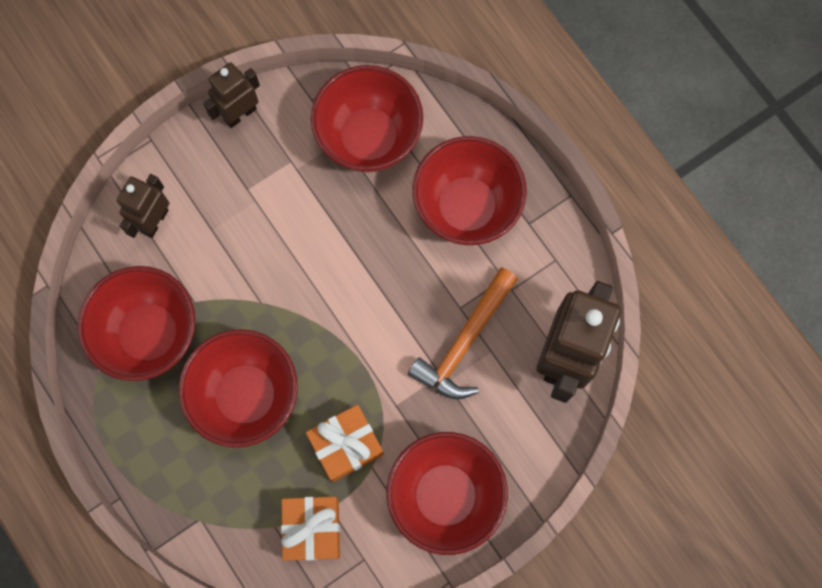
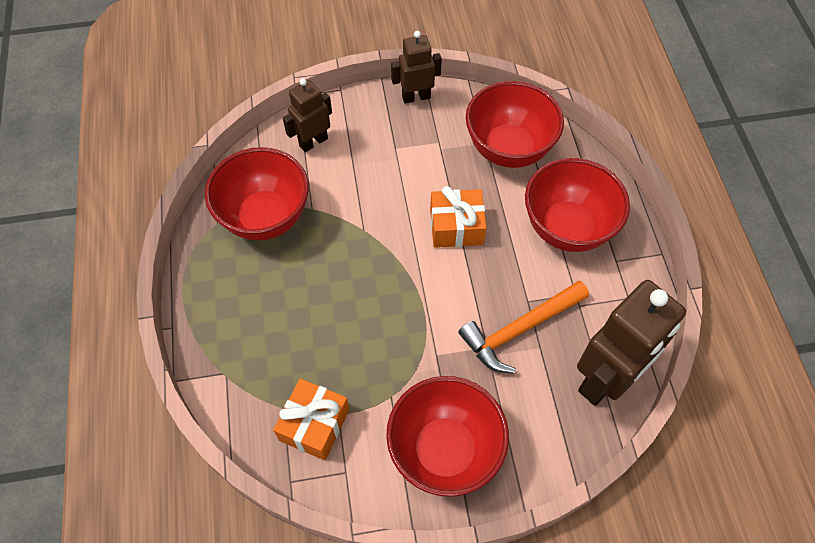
camera: 25 degrees right, 15 degrees down
(246, 396) = (315, 294): red bowl -> none
(346, 445) = (378, 368): orange gift -> orange gift (456, 227)

